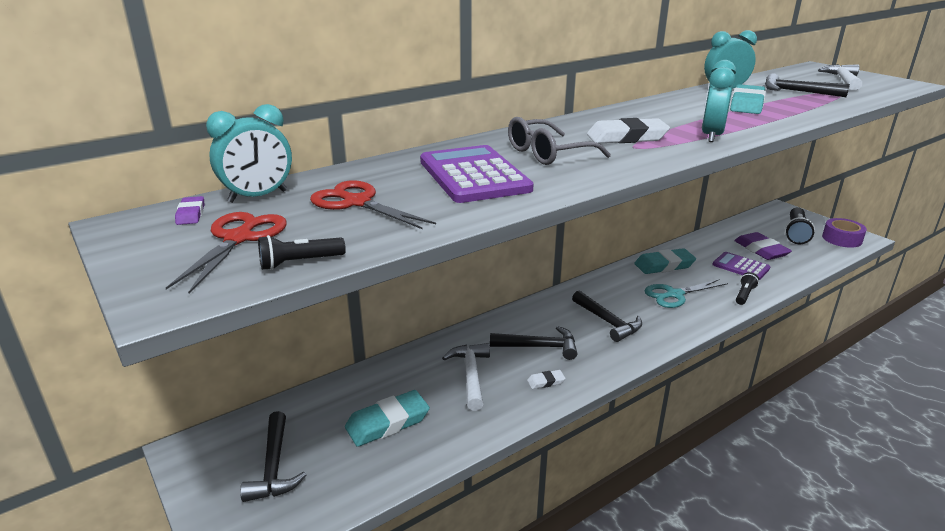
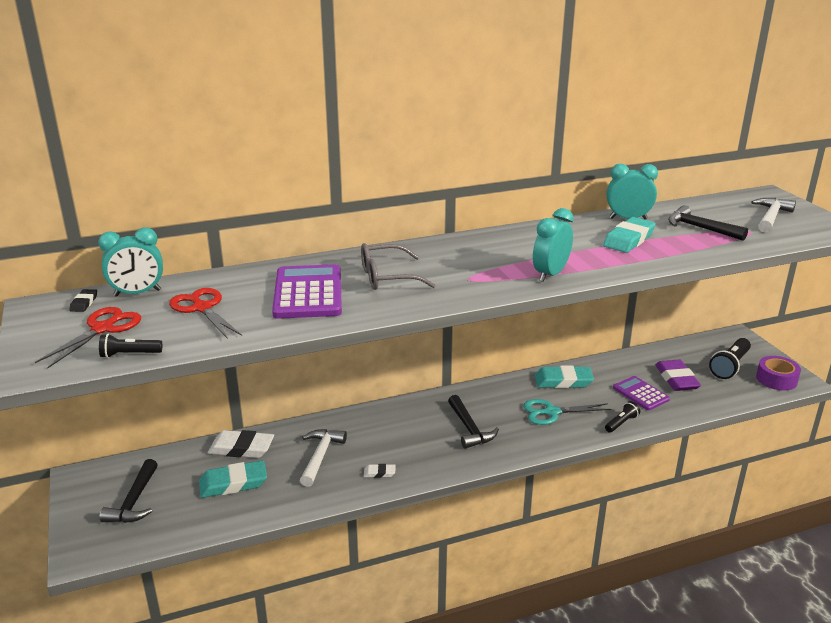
camera: 15 degrees right, 0 degrees up
(191, 214) = (84, 303): purple eraser -> black eraser
(539, 347) = (393, 441): black hammer -> none
(627, 137) = (472, 267): white eraser -> white eraser (241, 448)

